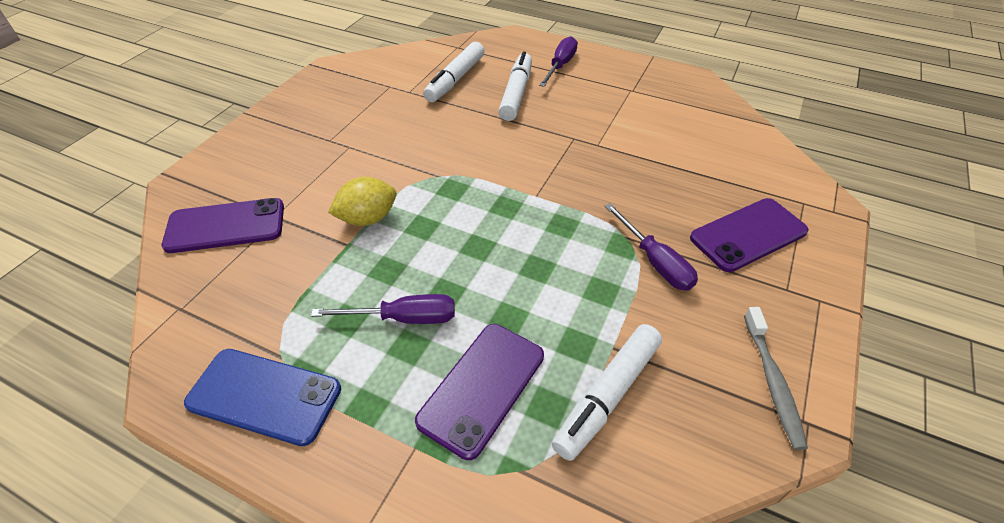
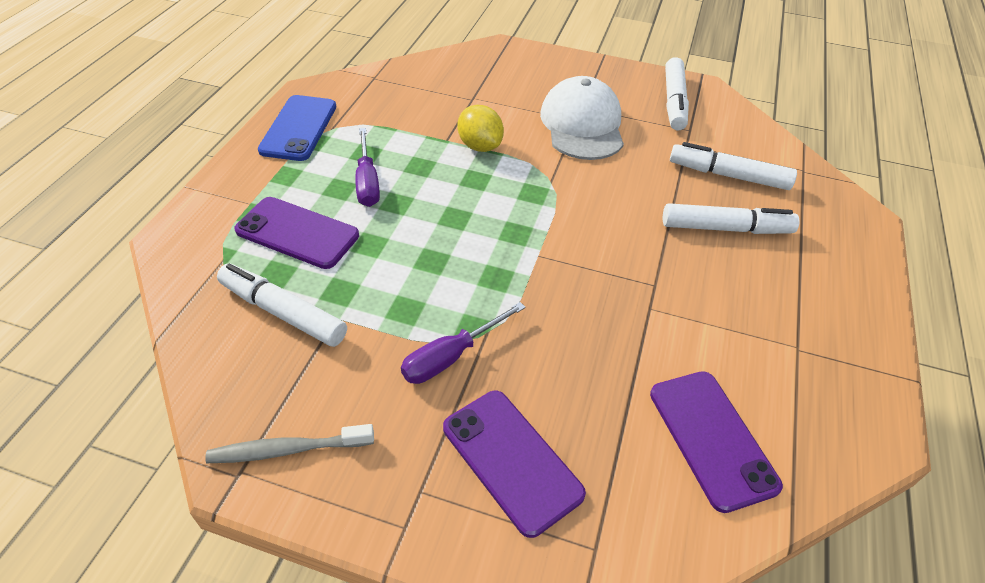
camera: 80 degrees right, 0 degrees up
(225, 226) = (457, 77): purple phone -> purple phone (711, 438)
(346, 86) = (674, 102): none -> white marker
(359, 144) = (582, 125): none -> white cap
(560, 65) = (817, 268): purple screwdriver -> none

